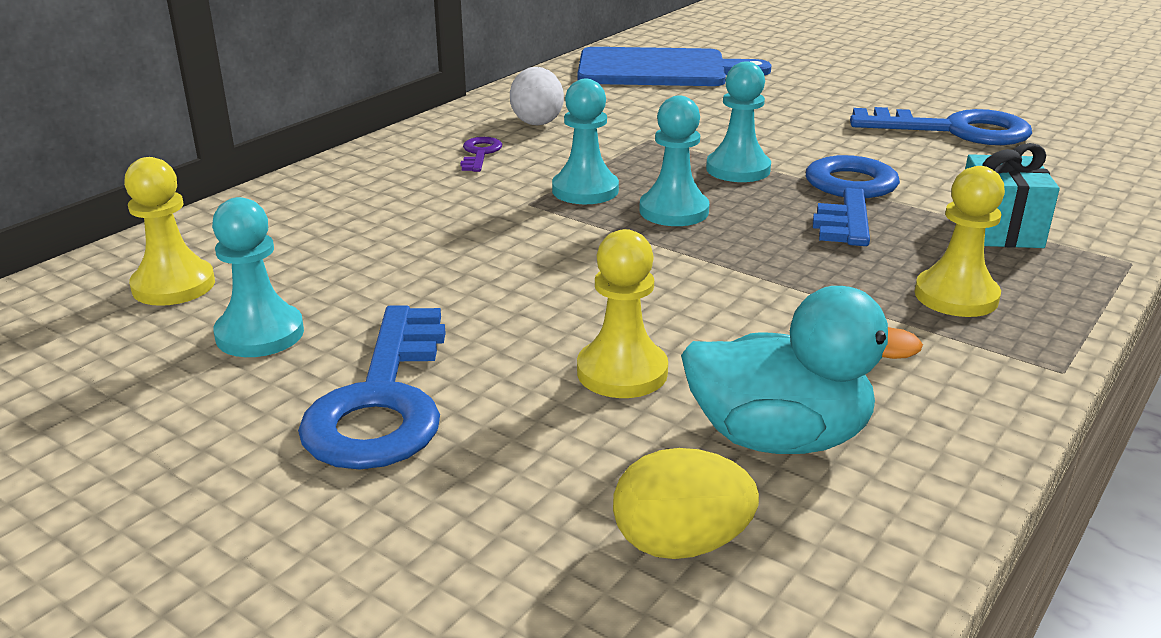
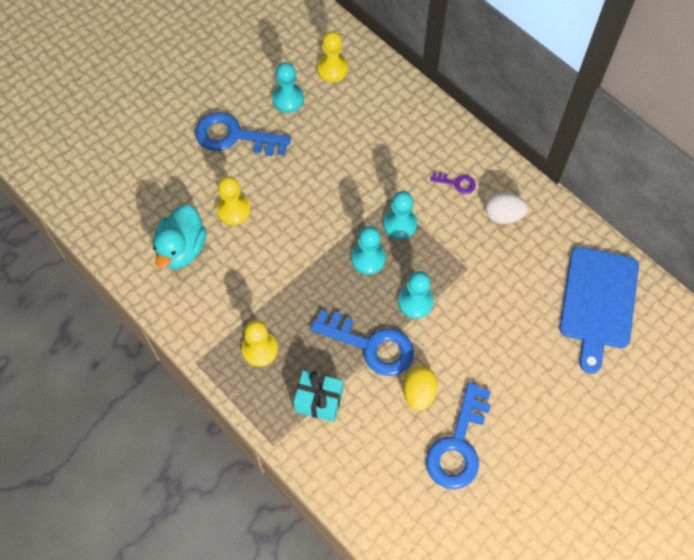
camera: 100 degrees right, 35 degrees up
(681, 544) = (141, 208): yellow egg -> yellow egg (418, 393)

